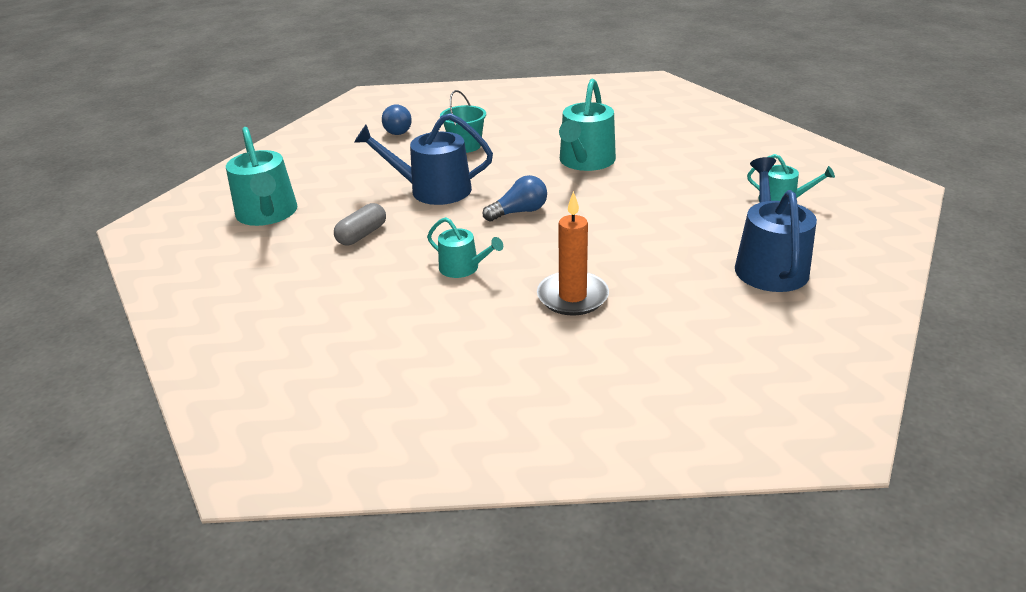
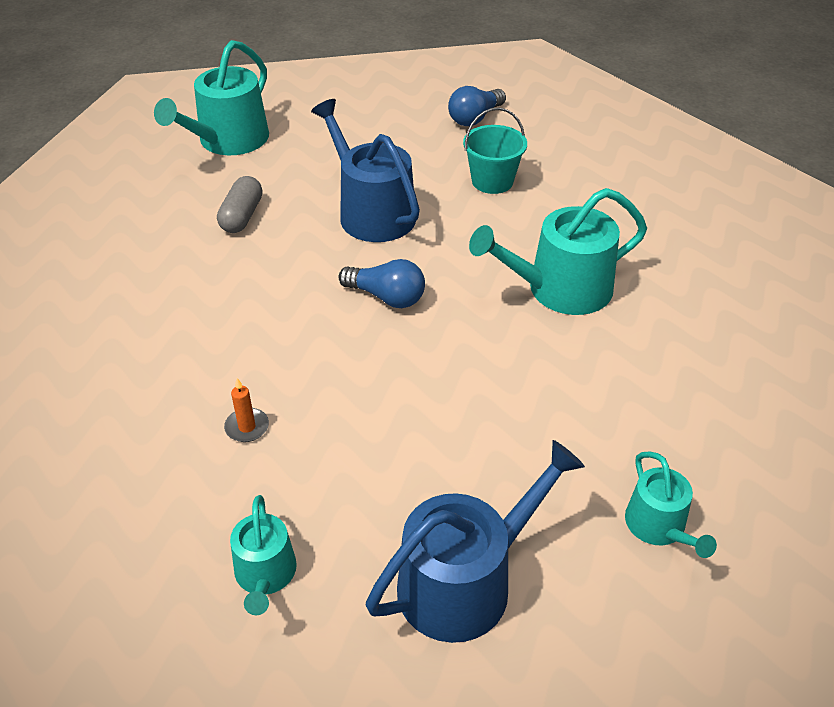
camera: 50 degrees right, 10 degrees up
(362, 235) = (242, 216): grey capsule -> grey capsule turned 75 degrees counterclockwise
(463, 268) = (237, 316): turquoise watering can -> turquoise watering can (265, 575)
(572, 296) = (247, 427): orange candle -> orange candle, size x0.48

